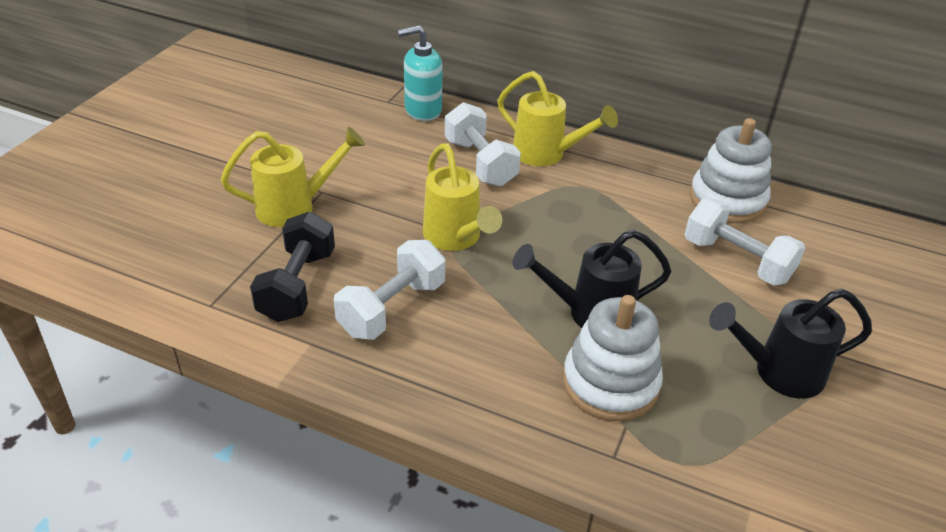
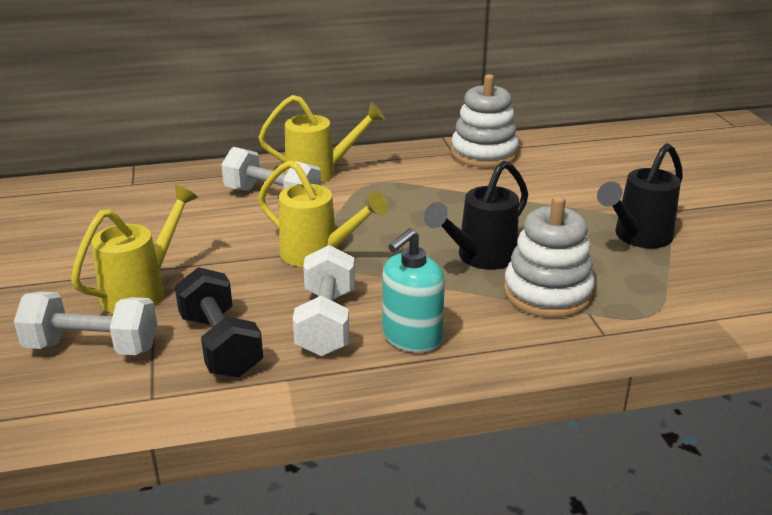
camera: 35 degrees left, 10 degrees down
(422, 110) = (174, 179): turquoise soap dispenser -> turquoise soap dispenser (411, 337)
(737, 260) = (534, 186): white dumbbell -> white dumbbell (92, 347)

